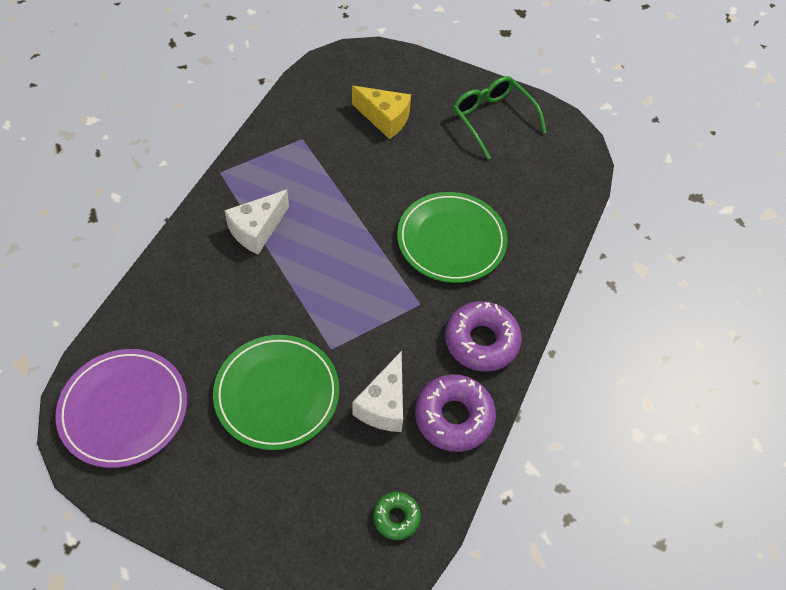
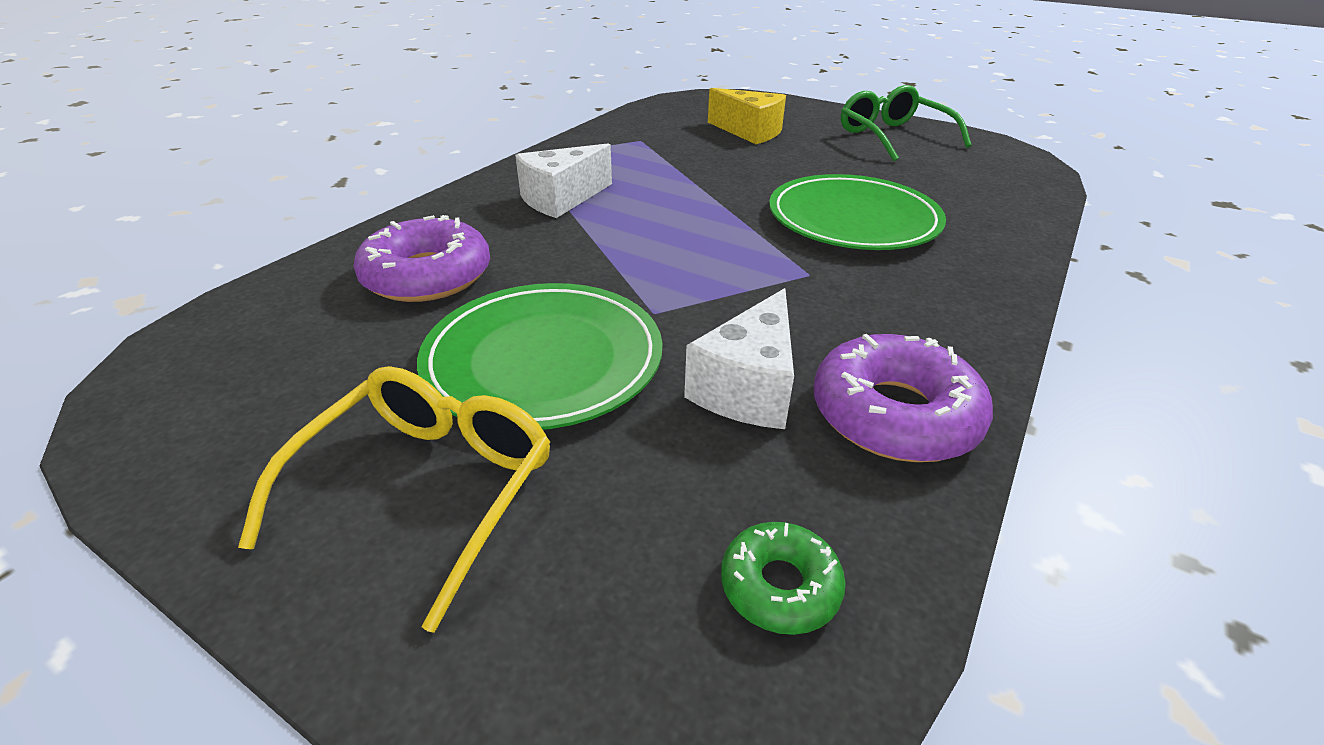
camera: 10 degrees right, 20 degrees down
(124, 409) = (255, 361): purple plate -> none
(241, 483) = (427, 488): none -> yellow glasses
(481, 341) = (927, 319): purple donut -> purple donut (427, 276)

